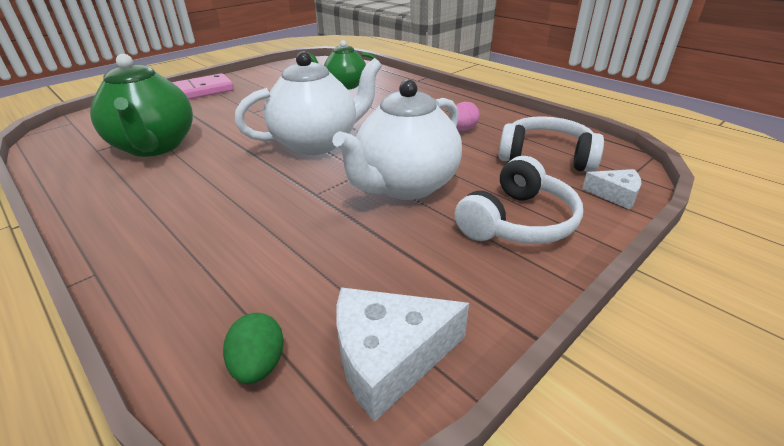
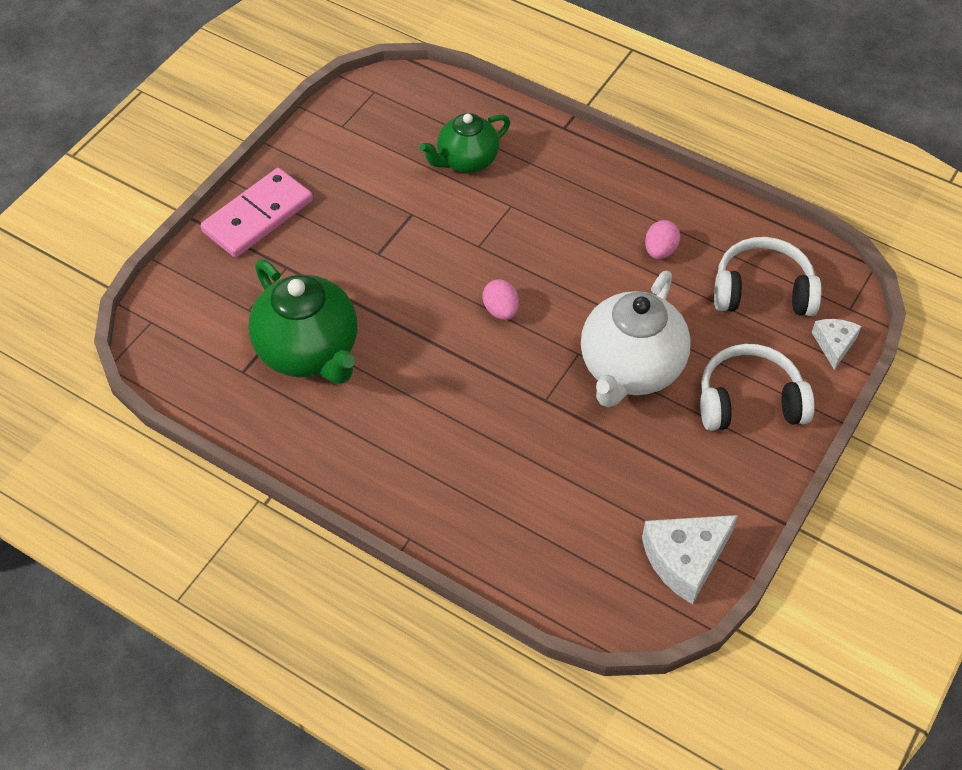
camera: 15 degrees left, 20 degrees up
(259, 365) = (599, 585): green egg -> none
(317, 143) = (501, 310): white teapot -> pink egg
(517, 221) = (749, 401): white headphones -> white headphones turned 120 degrees counterclockwise
(615, 195) = (834, 344): white cheese -> white cheese turned 90 degrees counterclockwise

